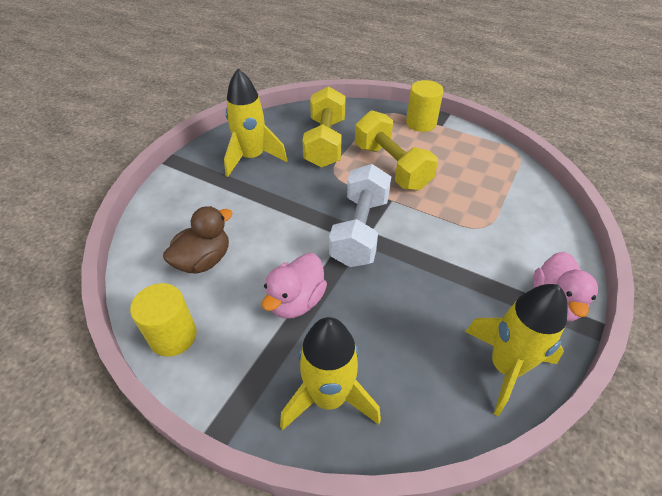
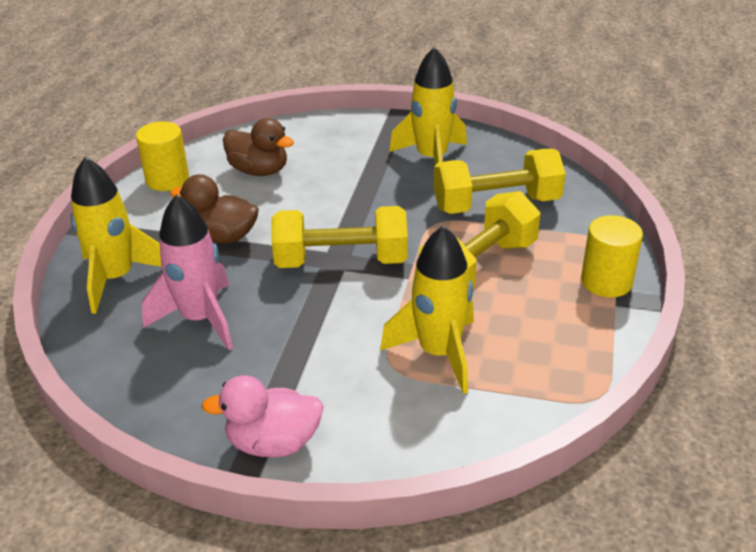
camera: 75 degrees right, 10 degrees down
(296, 301) = (223, 237): pink duck -> brown duck
(360, 230) = (341, 261): white dumbbell -> yellow dumbbell
(409, 332) = (200, 319): none -> pink rocket
(505, 367) = (166, 398): yellow rocket -> yellow rocket (439, 353)

